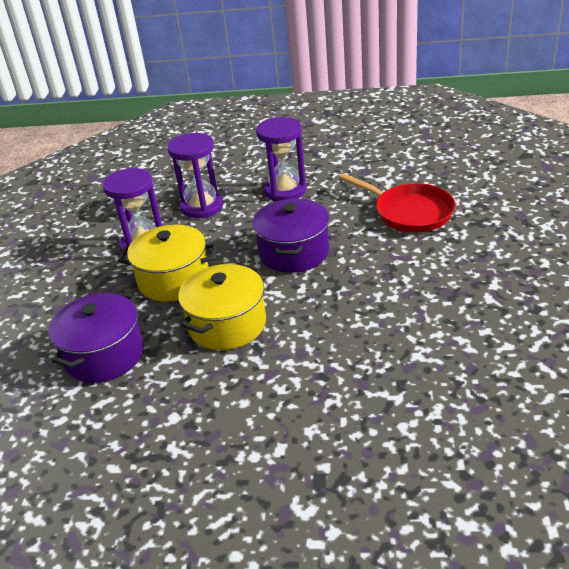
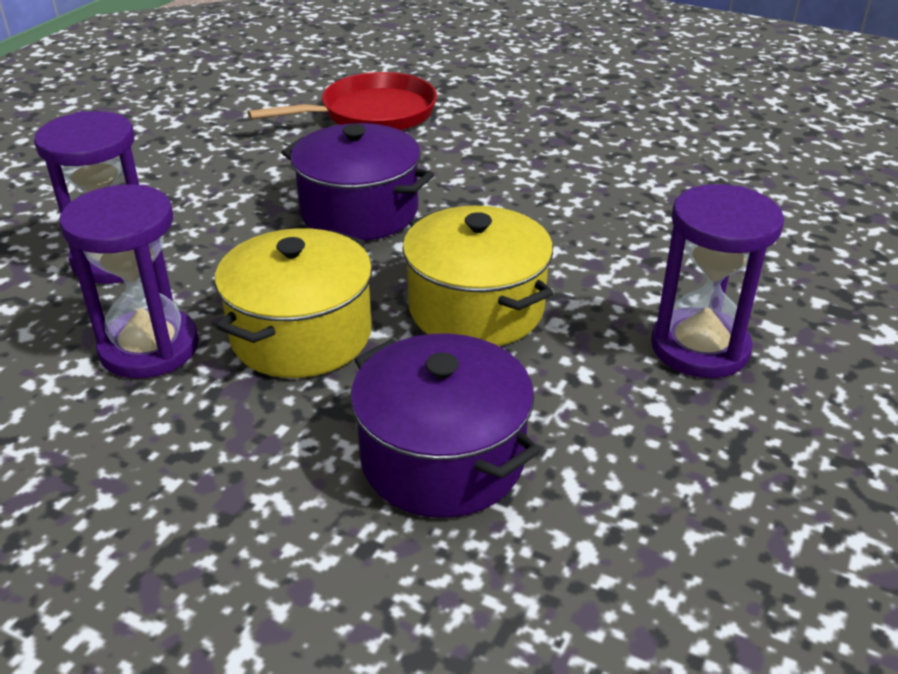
camera: 70 degrees left, 0 degrees up
(285, 190) = (187, 178): purple hourglass -> purple hourglass (700, 347)

